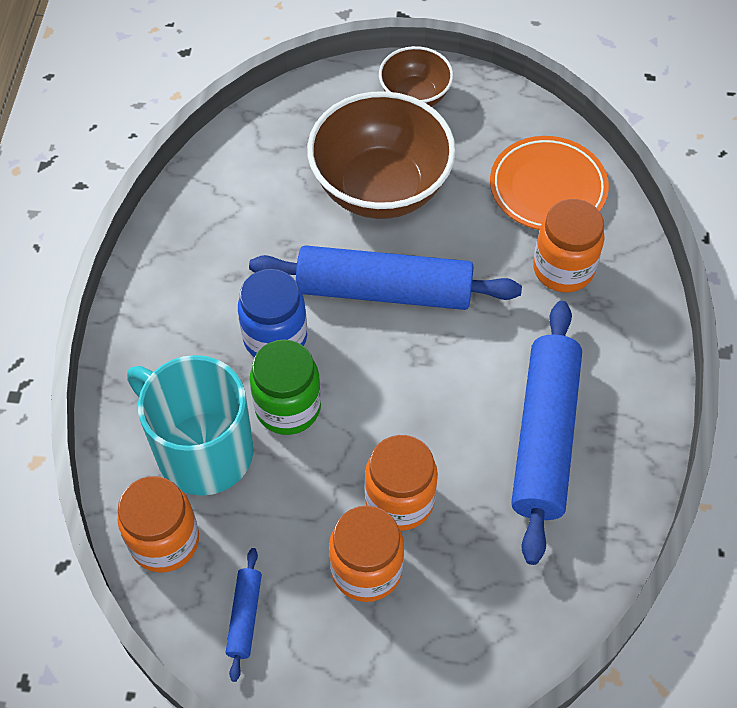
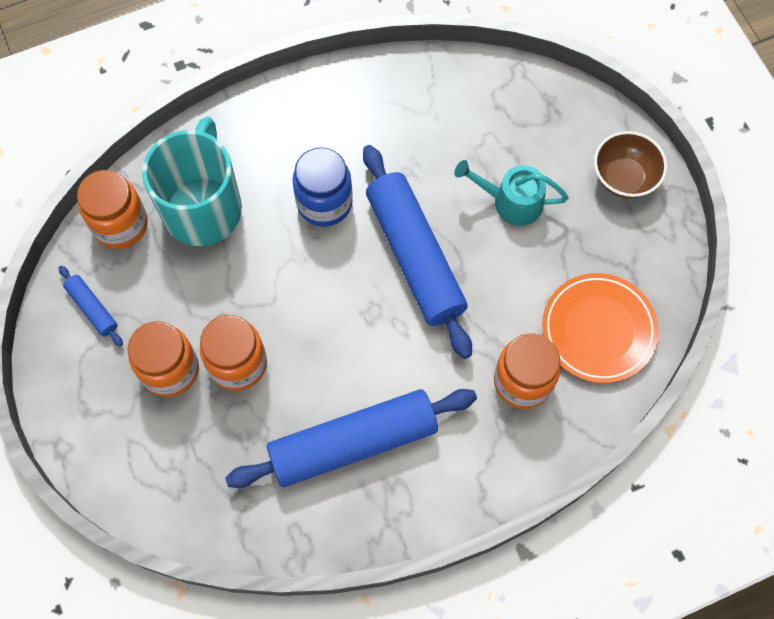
camera: 60 degrees right, 10 degrees up
(244, 617) = (92, 308): blue rolling pin -> blue rolling pin turned 75 degrees clockwise
(288, 407) = (271, 245): green jar -> none
(380, 188) = (511, 202): brown bowl -> turquoise watering can

